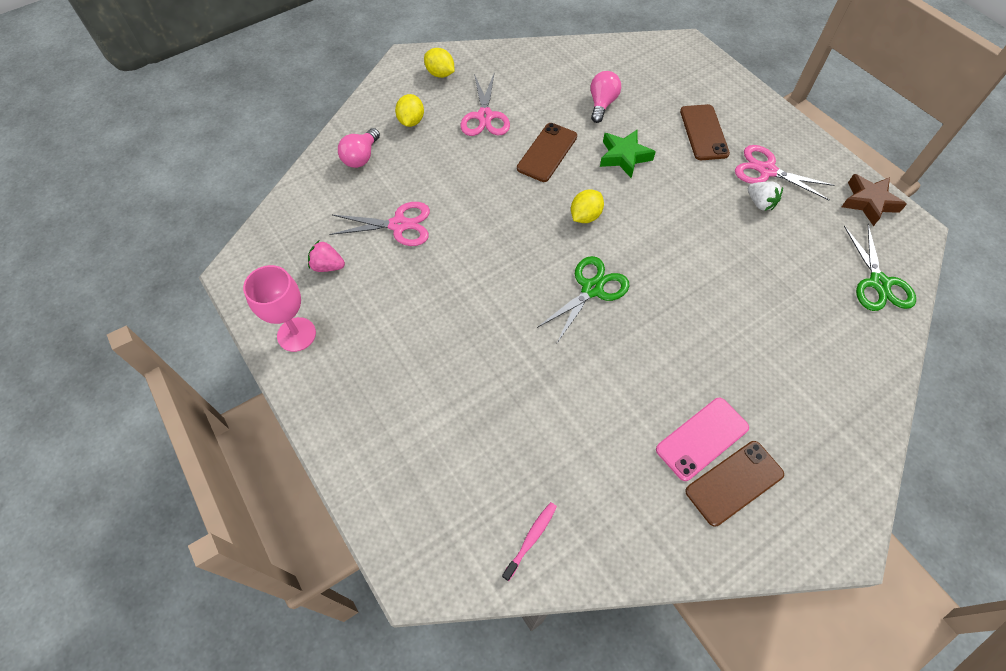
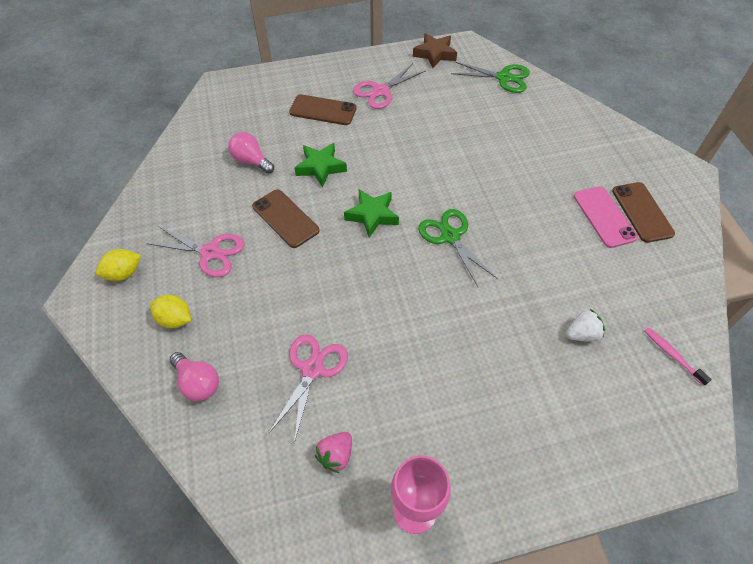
camera: 70 degrees left, 5 degrees down
(585, 216) = (372, 215): yellow lemon -> green star
(760, 203) = (409, 106): white strawberry -> white strawberry (582, 334)

